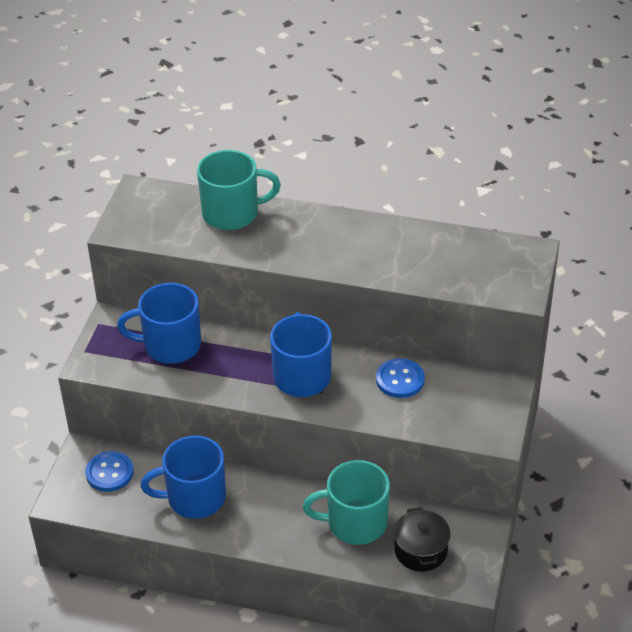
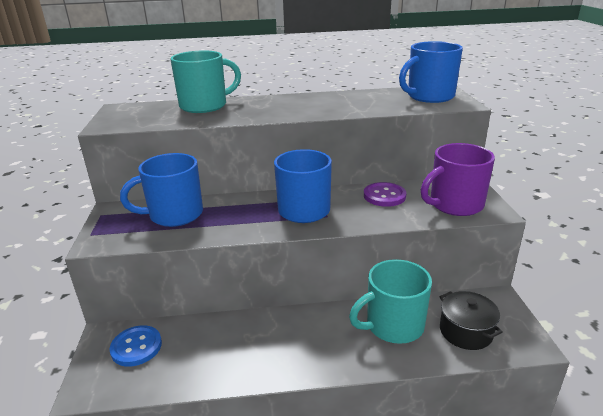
camera: 20 degrees left, 15 degrees down
(195, 498) = (232, 346): blue mug -> blue mug (429, 96)
(400, 379) = (384, 196): blue button -> purple button
(465, 415) = (455, 205): none -> purple mug

